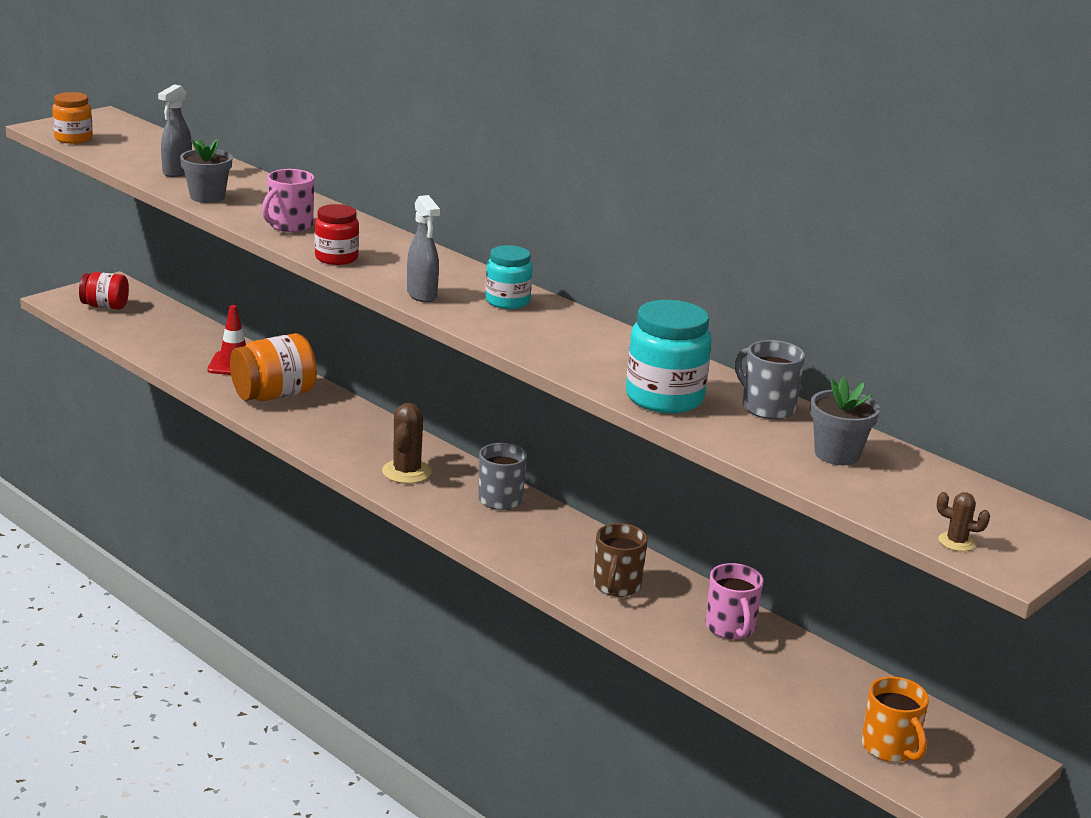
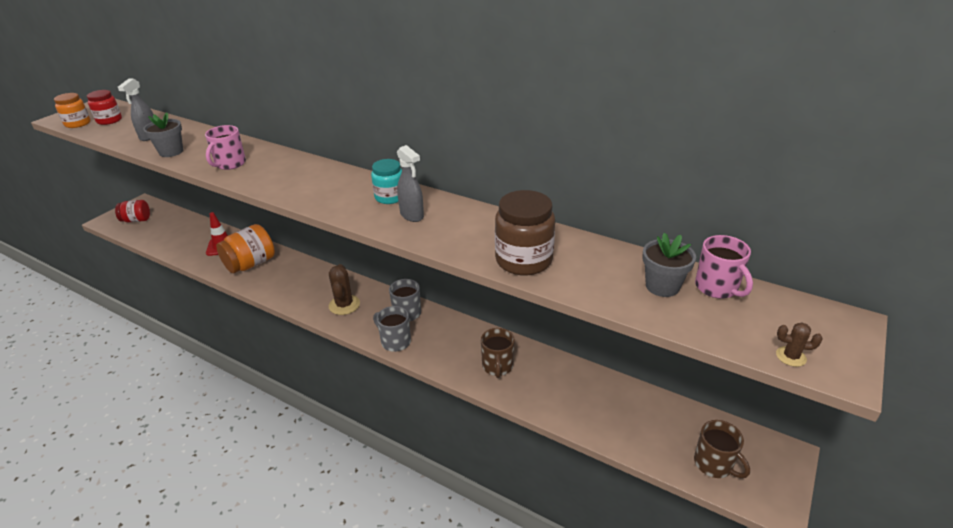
camera: 10 degrees left, 10 degrees up
(336, 258) = (265, 184): red jar -> red jar (109, 120)
(422, 295) = (330, 204): grey spray bottle -> grey spray bottle (412, 215)
(664, 398) = (523, 260): turquoise jar -> brown jar
(730, 628) = (578, 384): pink mug -> pink mug (717, 287)
(767, 407) = (595, 252): grey mug -> grey mug (395, 341)
(890, 747) = (714, 464): orange mug -> brown mug

